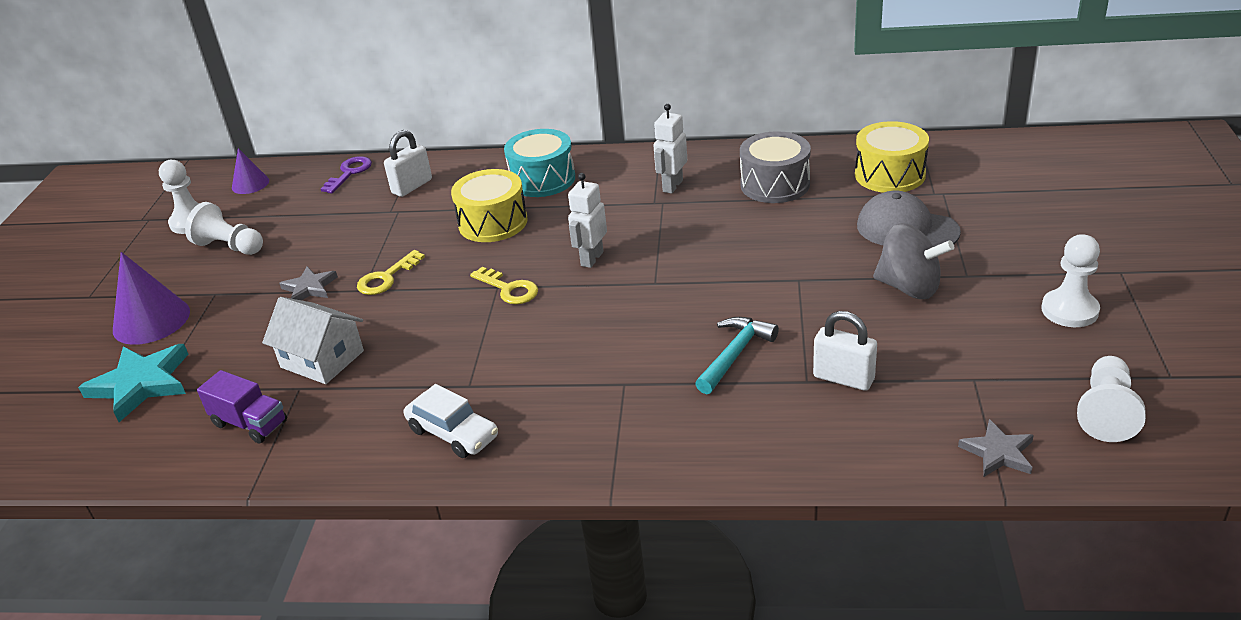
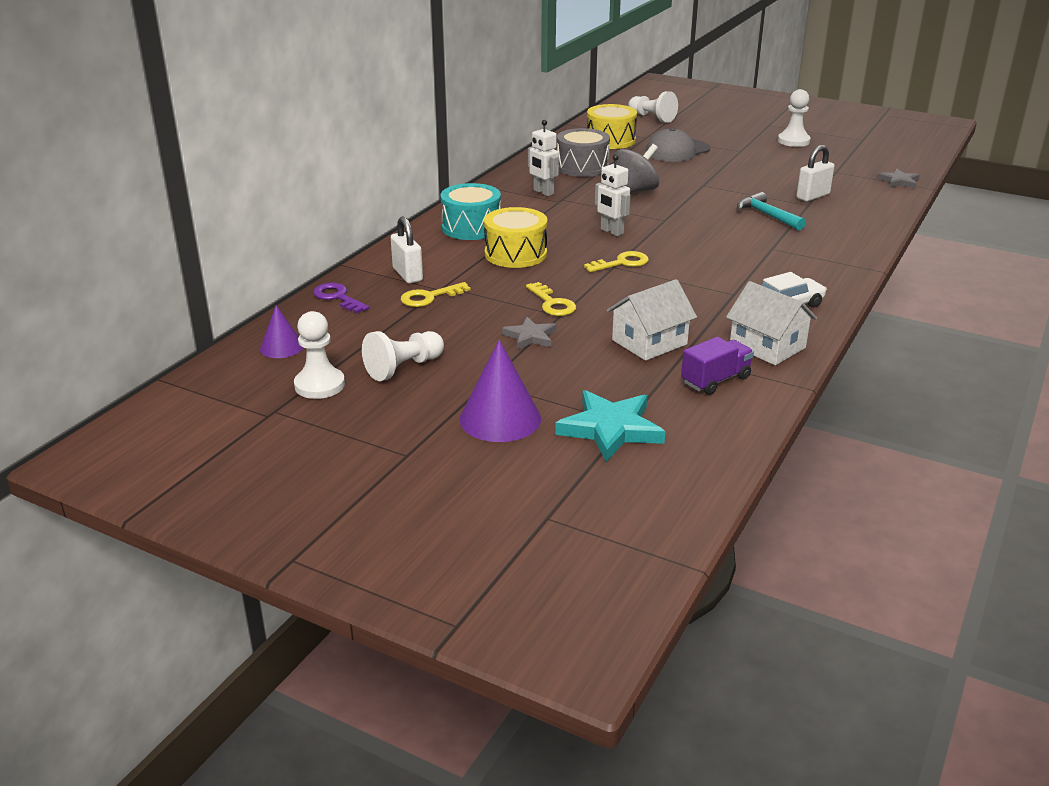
camera: 70 degrees left, 5 degrees down
(340, 442) = (767, 346): none -> white house
(370, 212) = (429, 297): none -> yellow key
(909, 287) = (739, 164): grey spinning top -> grey spinning top (634, 191)
(1106, 412) = (881, 156): white pawn -> white pawn (652, 118)

